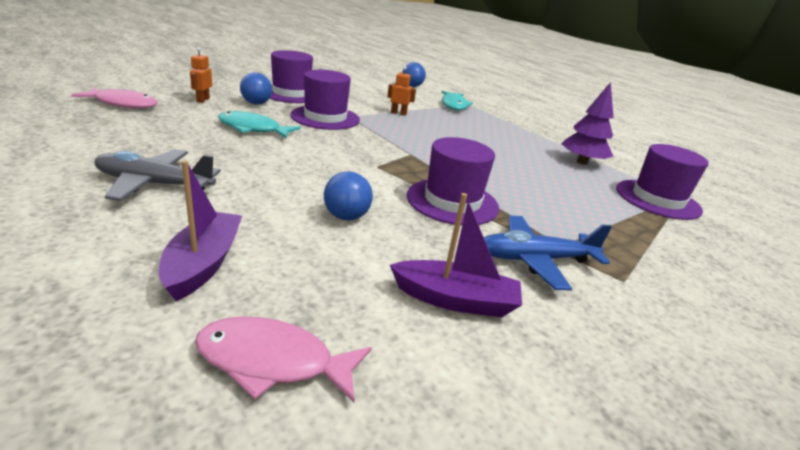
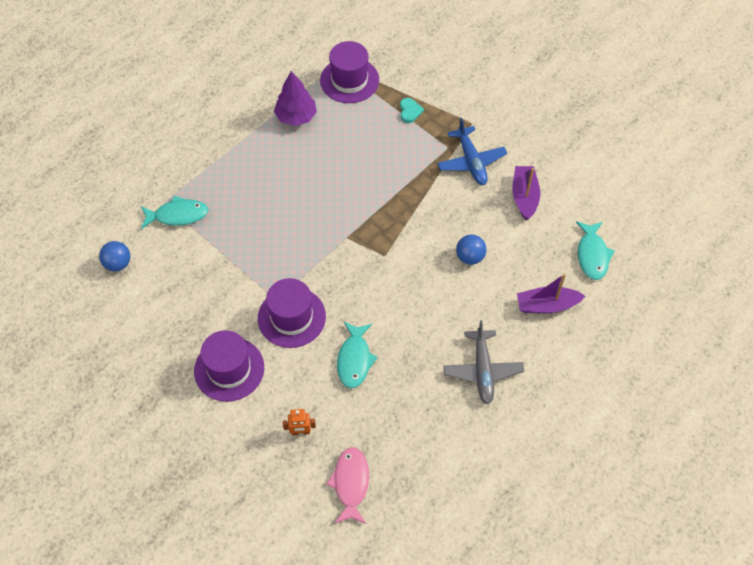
camera: 95 degrees left, 30 degrees up
(256, 103) = (283, 385): blue ball -> none
(272, 362) = (592, 255): pink fish -> turquoise fish
(398, 113) = (240, 261): orange robot -> none
(452, 201) = (419, 204): purple hat -> none
(623, 229) = (410, 111): none -> turquoise heart

